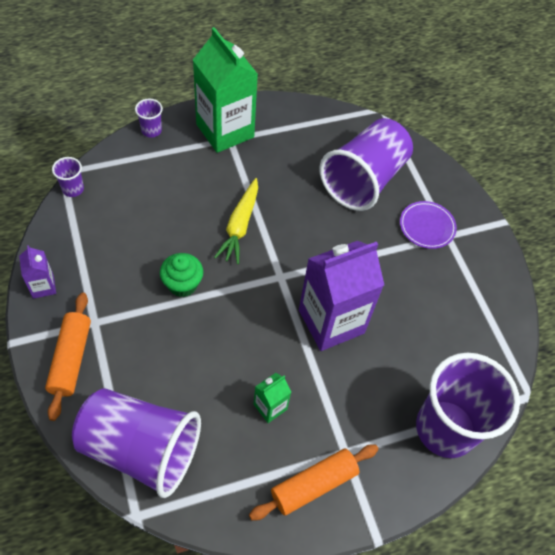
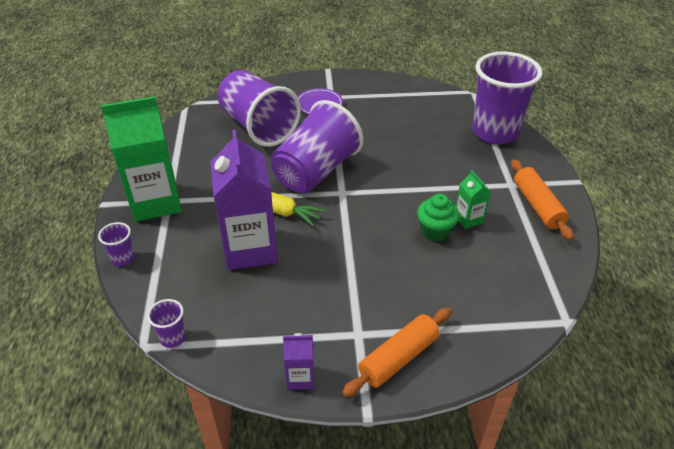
camera: 70 degrees left, 15 degrees down
(71, 359) = (398, 358): orange rolling pin -> orange rolling pin turned 60 degrees counterclockwise
(141, 448) = (502, 311): purple cup -> purple cup (316, 171)
(182, 284) = (331, 258): green cupcake -> green cupcake (435, 231)
(331, 321) = (394, 171): purple carton -> purple carton (250, 249)

